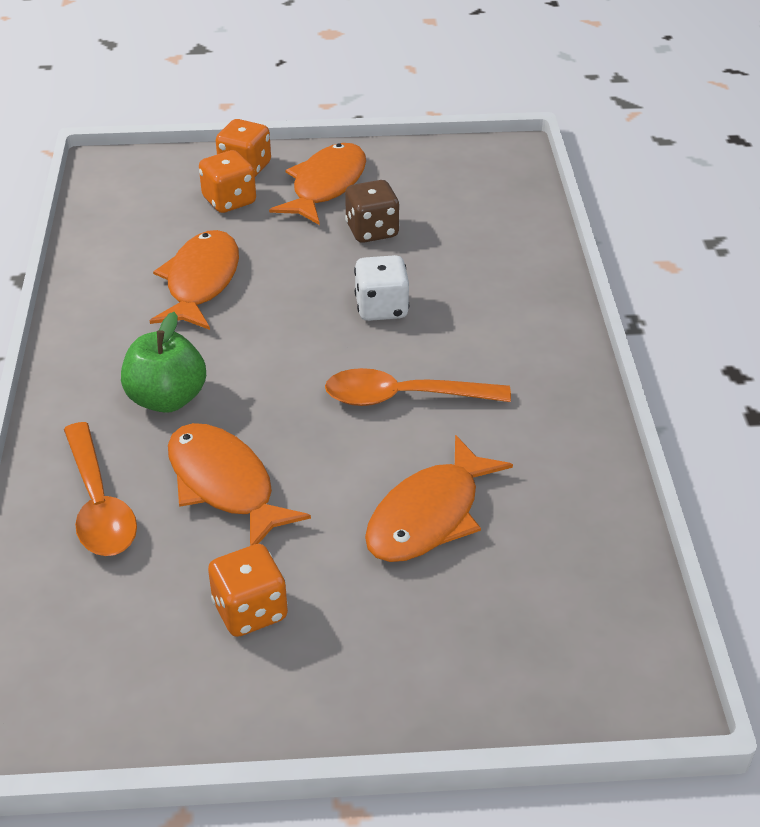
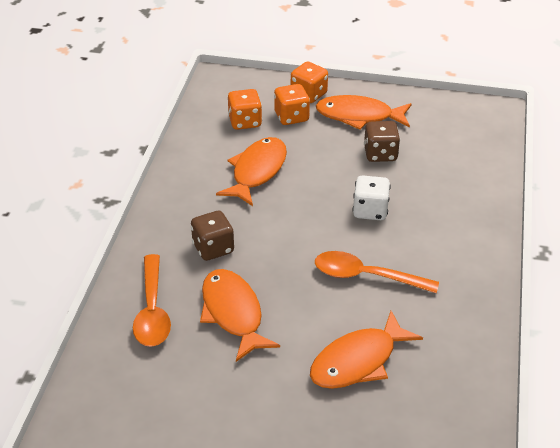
camera: 15 degrees right, 0 degrees up
(167, 399) = (213, 248): green apple -> brown dice
(250, 611) = (225, 400): orange dice -> orange dice (245, 122)
(326, 186) = (359, 116): orange fish -> orange fish turned 120 degrees counterclockwise

